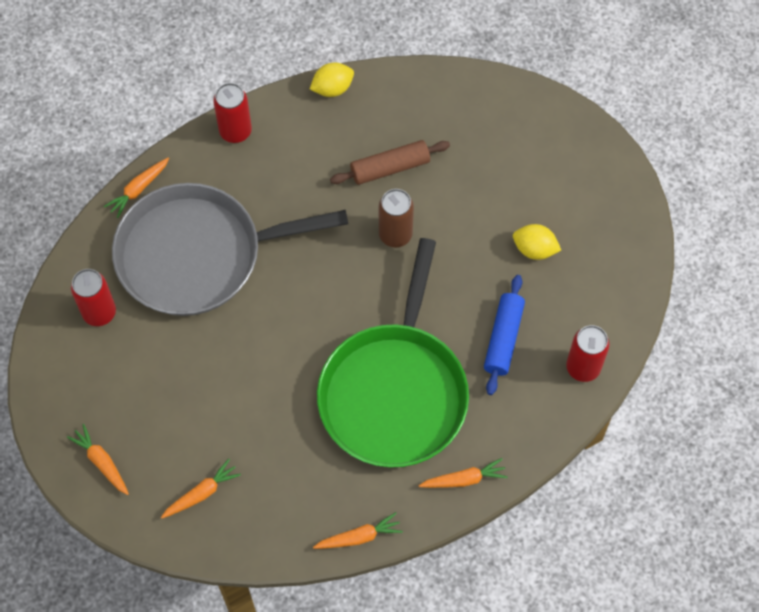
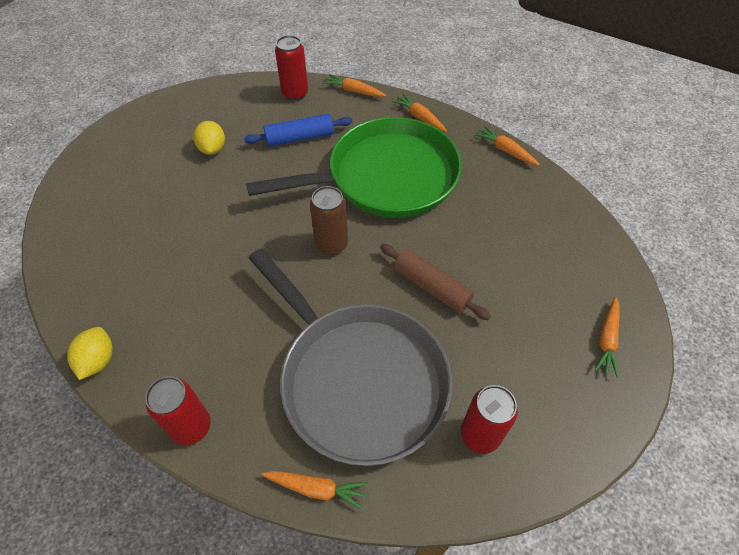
camera: 120 degrees left, 10 degrees down
(201, 493) = (563, 253): orange carrot -> orange carrot (354, 91)
(332, 88) = (98, 360): yellow lemon -> yellow lemon turned 60 degrees clockwise
(390, 168) = (177, 269): brown rolling pin -> brown rolling pin (431, 287)
(395, 235) = (246, 235): brown can -> brown can (331, 244)

